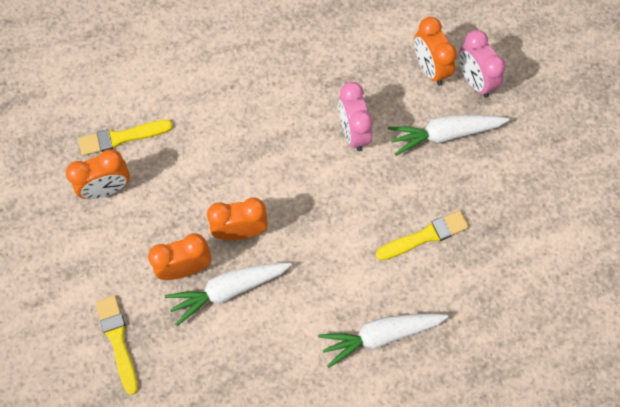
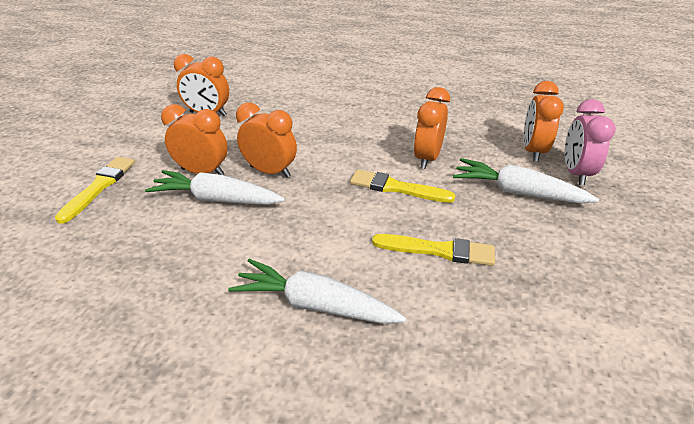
camera: 35 degrees right, 30 degrees down
(122, 137) = (250, 98): yellow brush -> yellow brush (397, 188)
(353, 132) = (427, 158): pink clock -> orange clock

